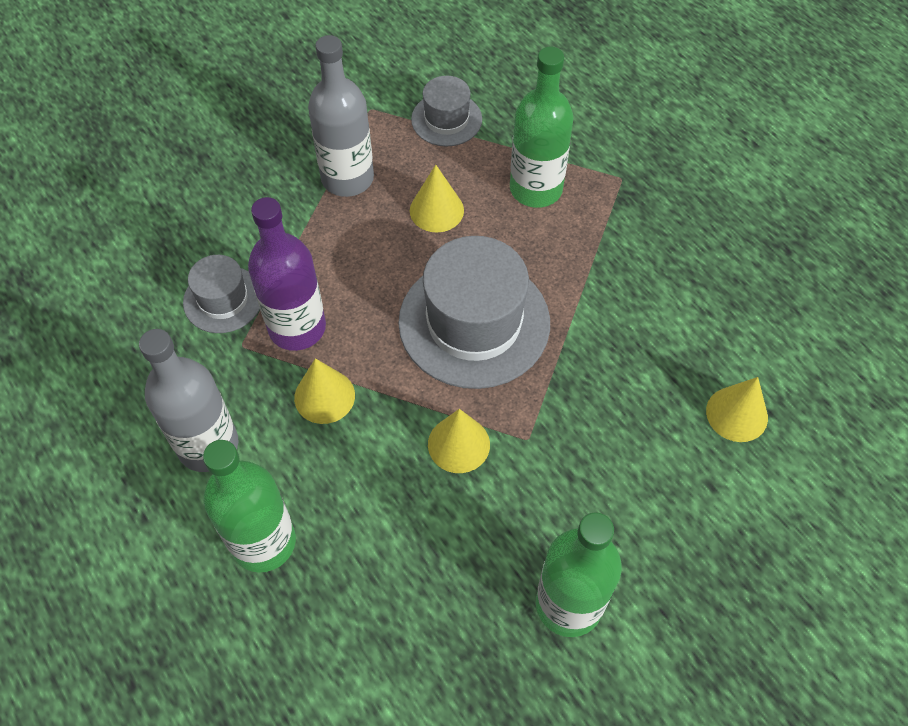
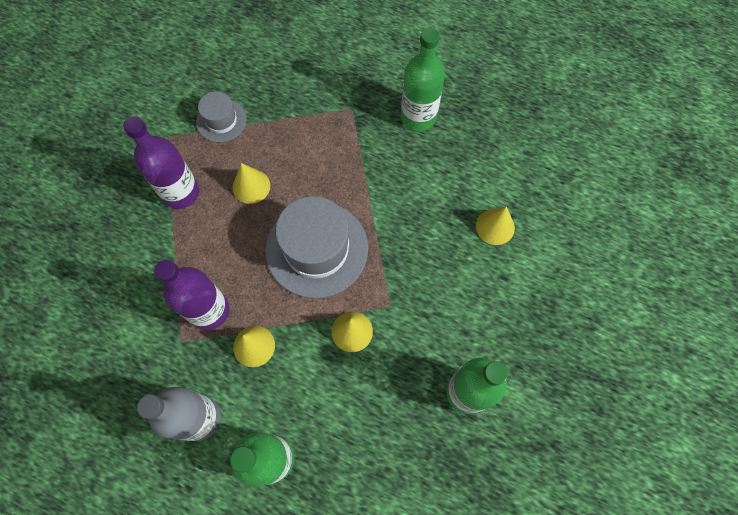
camera: 30 degrees left, 10 degrees up
(223, 299) = (150, 317): grey hat -> none
(347, 178) = (181, 192): grey bottle -> purple bottle
(536, 189) = (304, 141): green bottle -> green bottle (418, 117)

